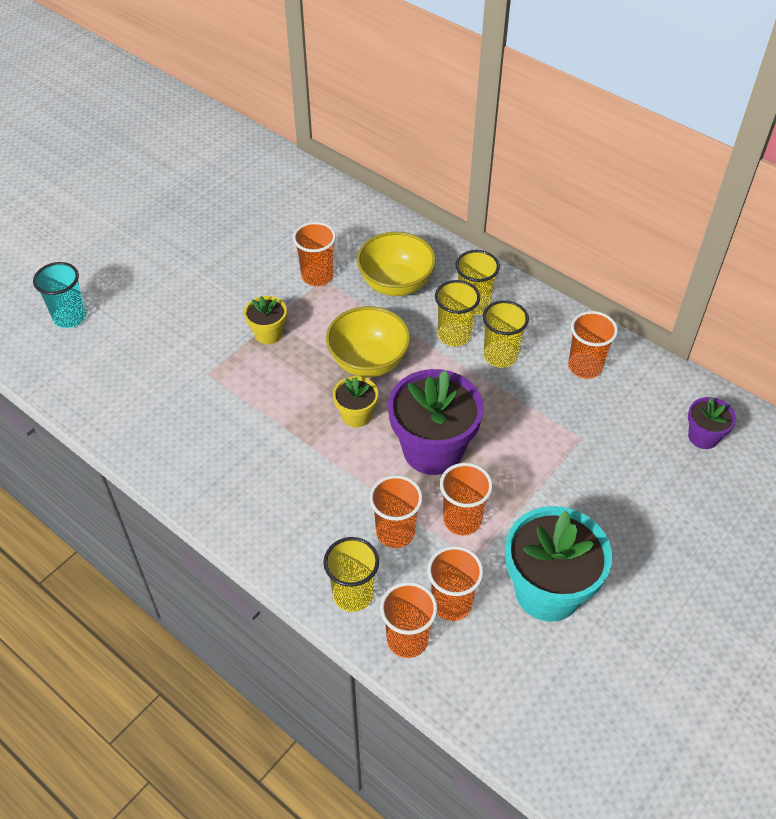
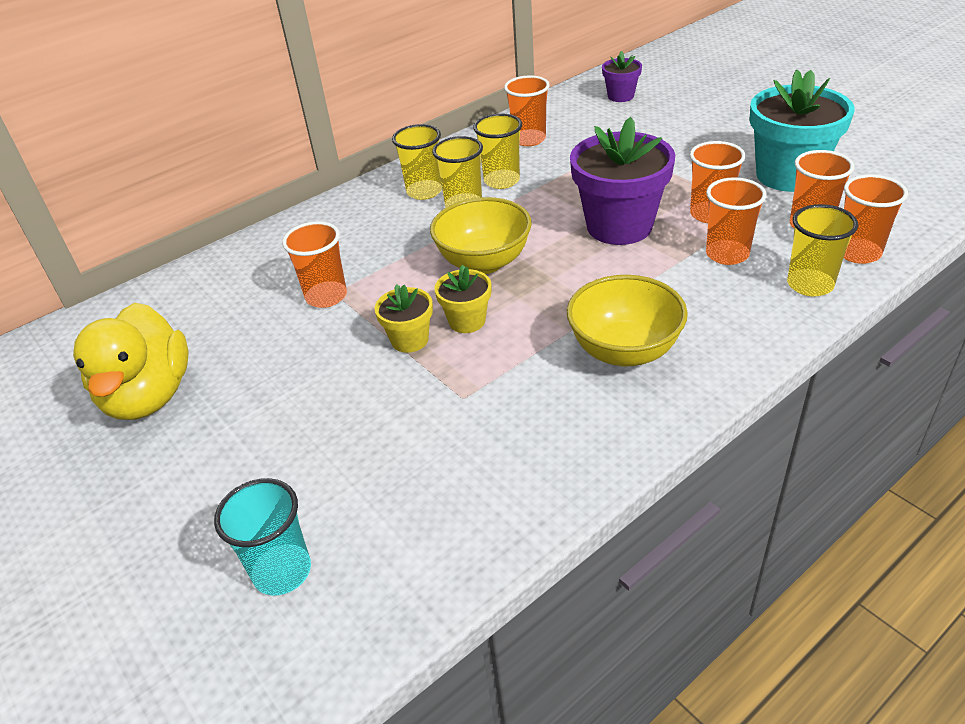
camera: 75 degrees left, 10 degrees down
(210, 217) = (149, 396): none -> yellow duck
(356, 415) = (563, 274): yellow flower pot -> yellow flower pot (467, 321)
(396, 284) = (369, 238): yellow bowl -> yellow bowl (624, 351)

